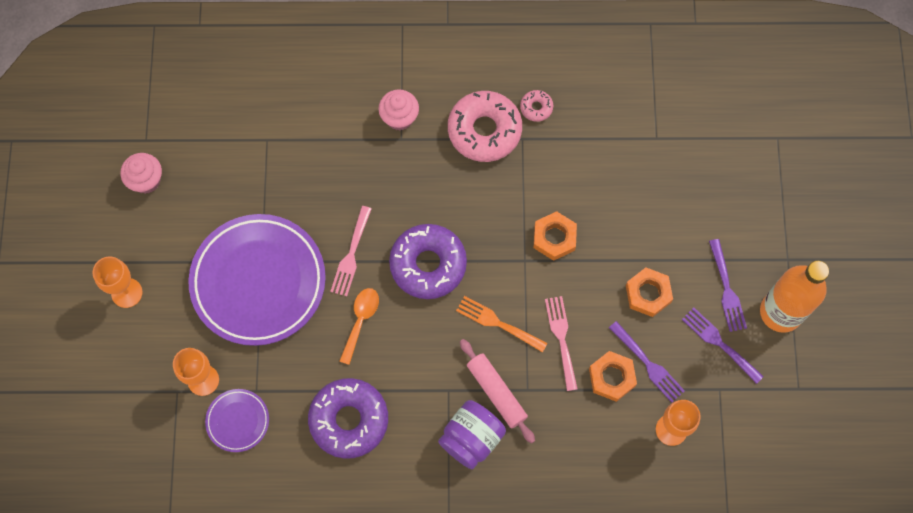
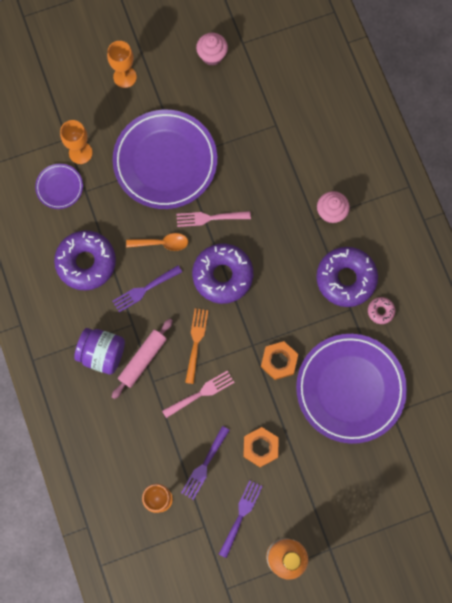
camera: 70 degrees right, 5 degrees up
(484, 130) = (346, 279): pink donut -> purple donut
(612, 377) = (184, 441): orange nut -> none
(614, 172) = (350, 389): none -> purple plate
(726, 289) = (287, 507): purple fork -> purple fork (145, 289)

